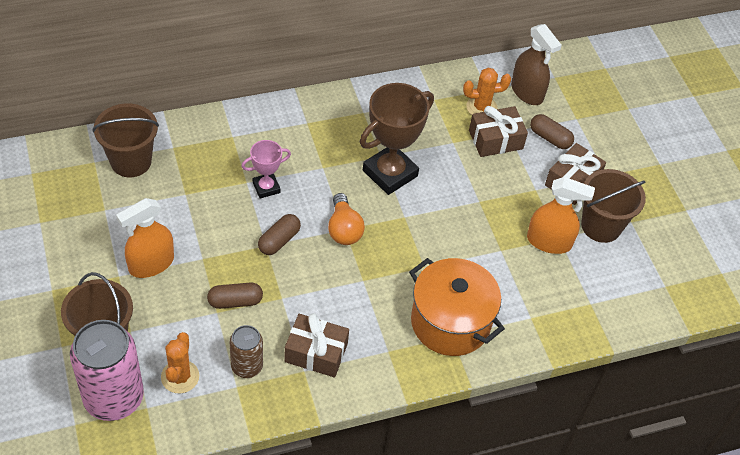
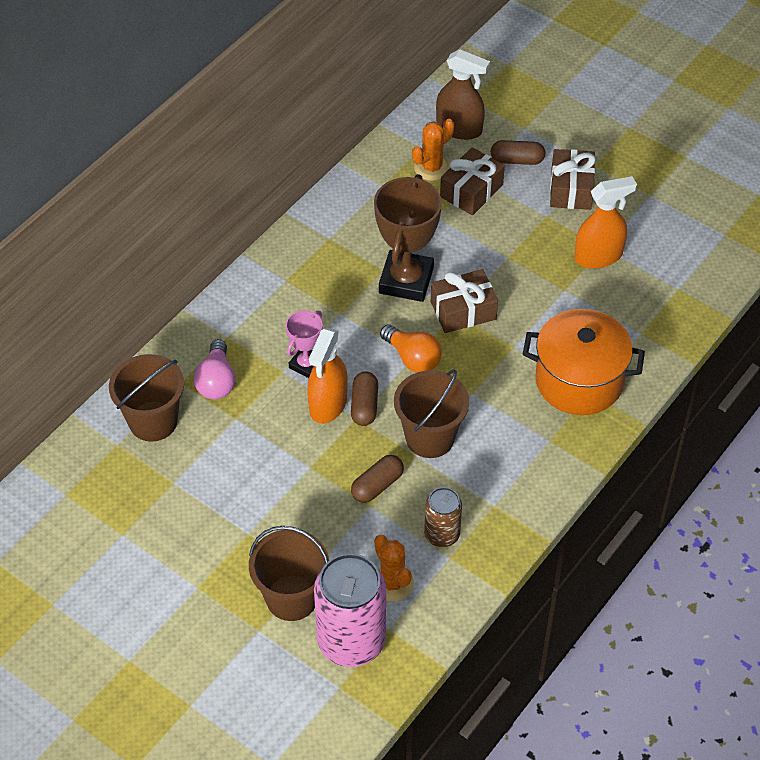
camera: 30 degrees left, 0 degrees up
(151, 264) = (268, 503): orange spray bottle -> orange spray bottle (328, 404)
(196, 161) = (216, 381): none -> pink light bulb
(316, 353) = (490, 482): brown gift -> brown gift (463, 310)
(601, 226) = (629, 214): brown bucket -> brown bucket (430, 437)

